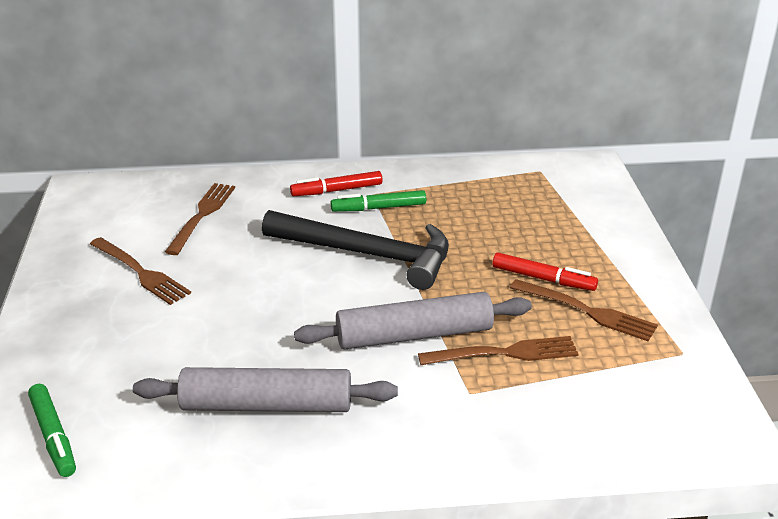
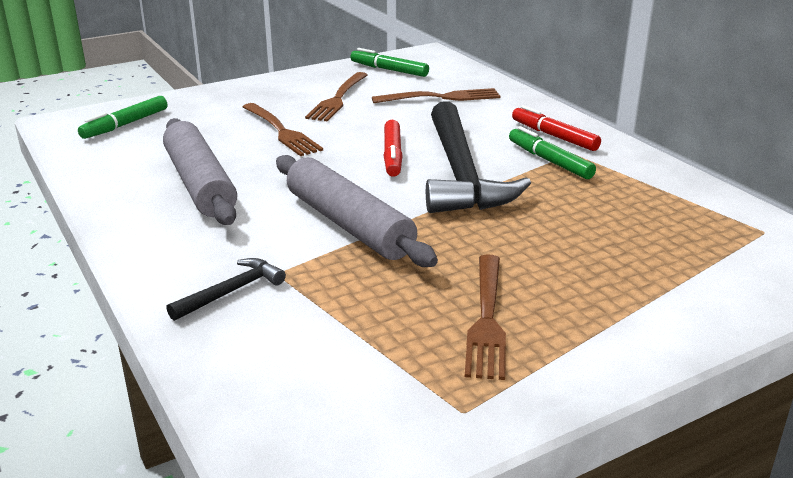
camera: 65 degrees right, 5 degrees down
(98, 222) = (389, 70): none -> green marker
(486, 423) = (231, 292): none -> black hammer
(504, 353) = (357, 279): brown fork -> brown fork (281, 131)
(543, 279) = (524, 277): red marker -> red marker (392, 155)

